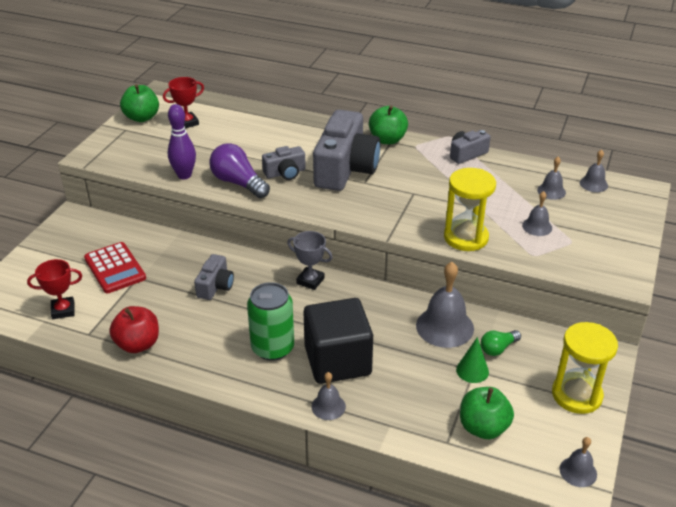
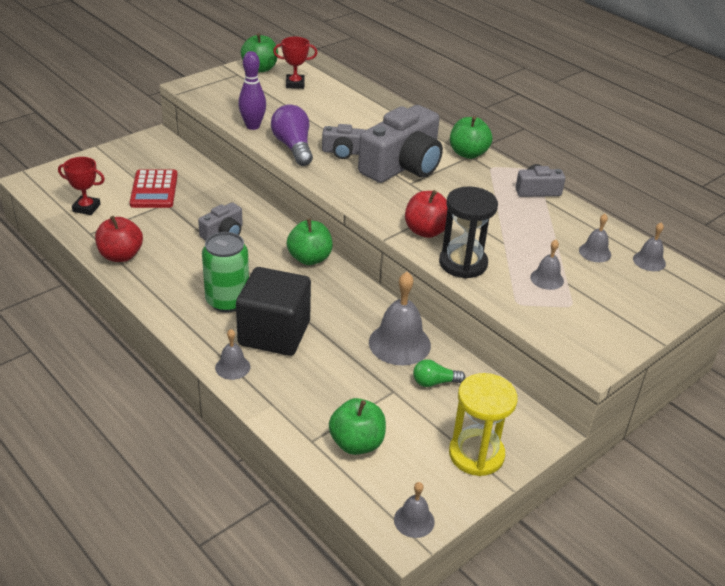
camera: 25 degrees right, 0 degrees up
(310, 281) = (309, 258): grey trophy -> green apple
(414, 220) = (426, 231): none -> red apple
(466, 237) = (463, 263): yellow hourglass -> black hourglass
(472, 370) = (391, 391): green cone -> none

